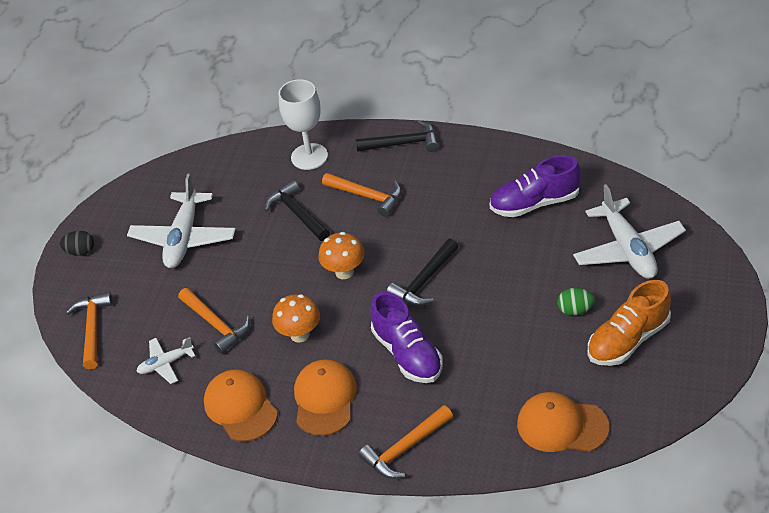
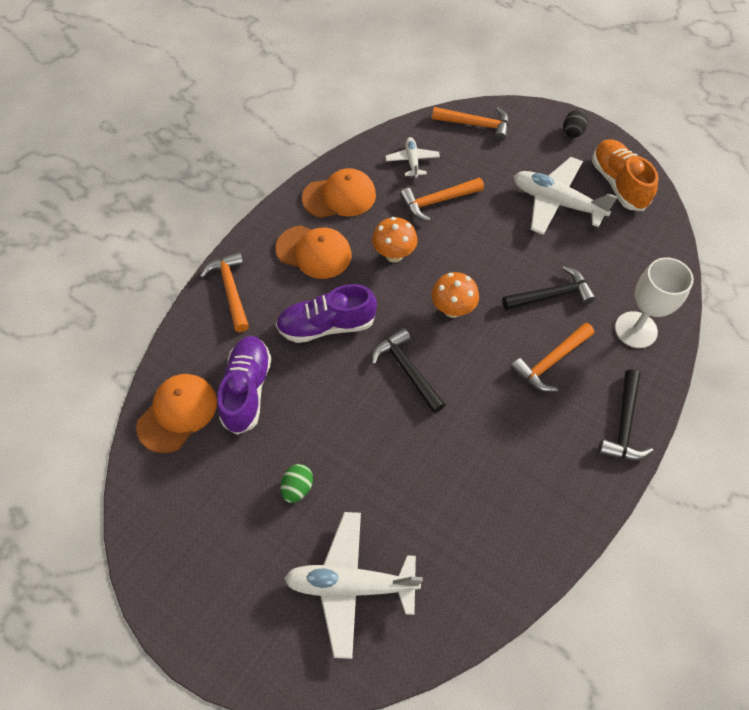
camera: 105 degrees right, 15 degrees up
(534, 203) = (467, 519): purple shoe -> purple shoe (247, 389)
(628, 340) = (233, 518): orange shoe -> orange shoe (618, 183)

